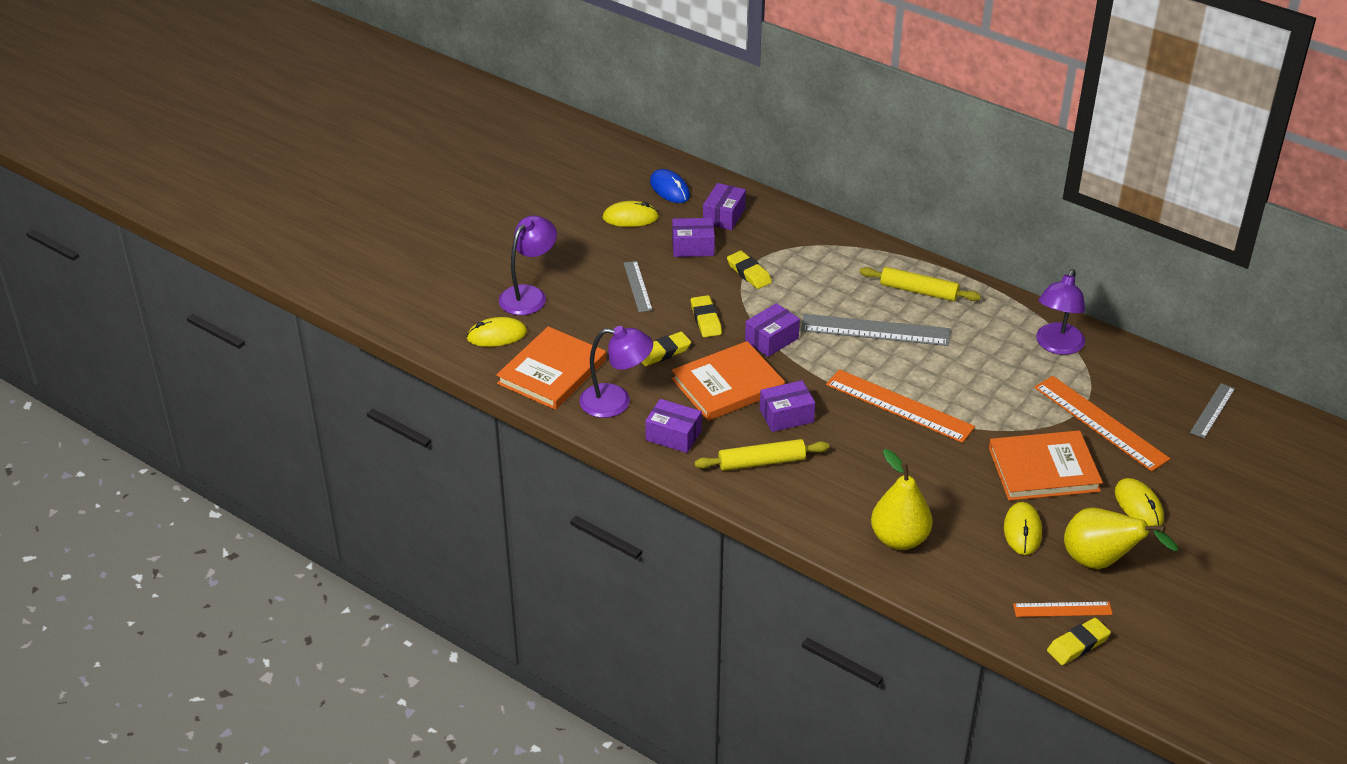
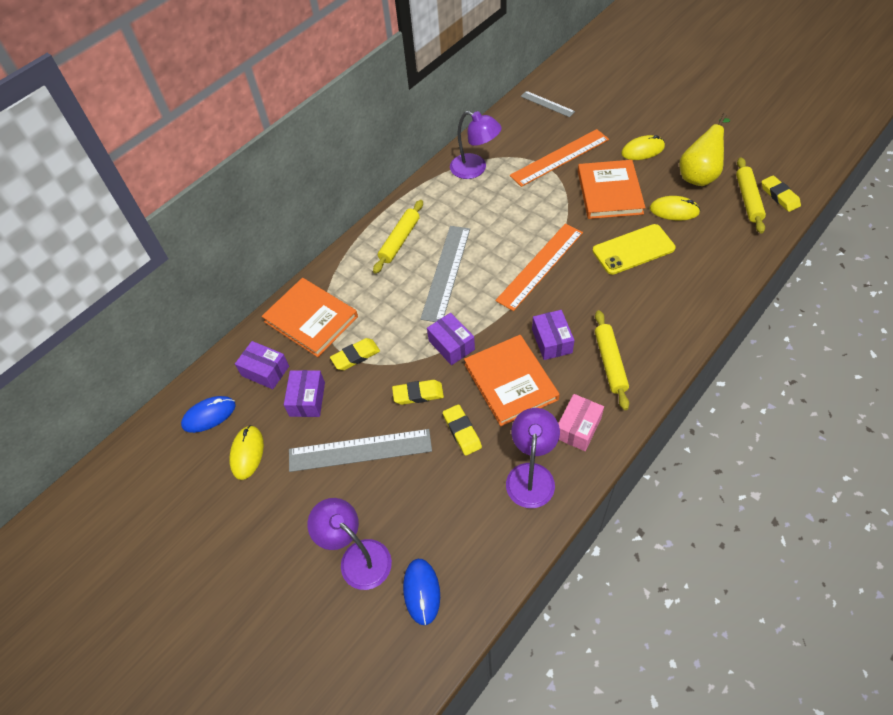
camera: 80 degrees left, 15 degrees up
(497, 335) = (421, 591): yellow mouse -> blue mouse
(552, 372) = (484, 534): orange book -> orange book (311, 319)
(637, 286) = (360, 450): grey ruler -> grey ruler, size x1.79
(673, 435) = (578, 428): purple box -> pink box
(899, 539) = (691, 280): yellow pear -> none
(942, 488) = (633, 249): none -> yellow phone
(1062, 609) = (748, 199): orange ruler -> yellow rolling pin

